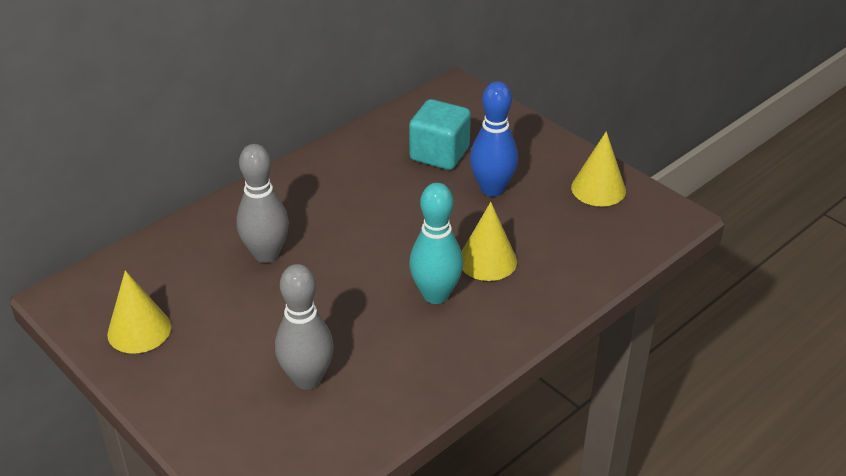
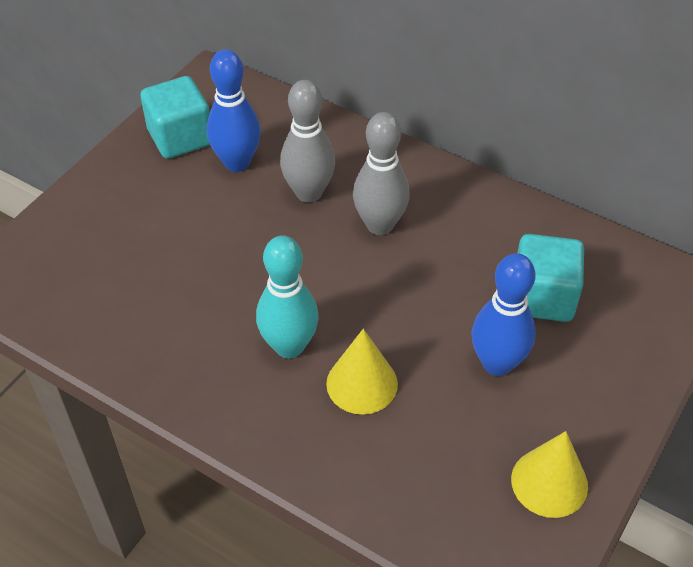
camera: 75 degrees right, 10 degrees up
(139, 330) = (180, 137): yellow cone -> turquoise cube
(200, 294) = (237, 163): none -> blue bowling pin
(307, 379) = (142, 270): grey bowling pin -> grey bowling pin (380, 225)

